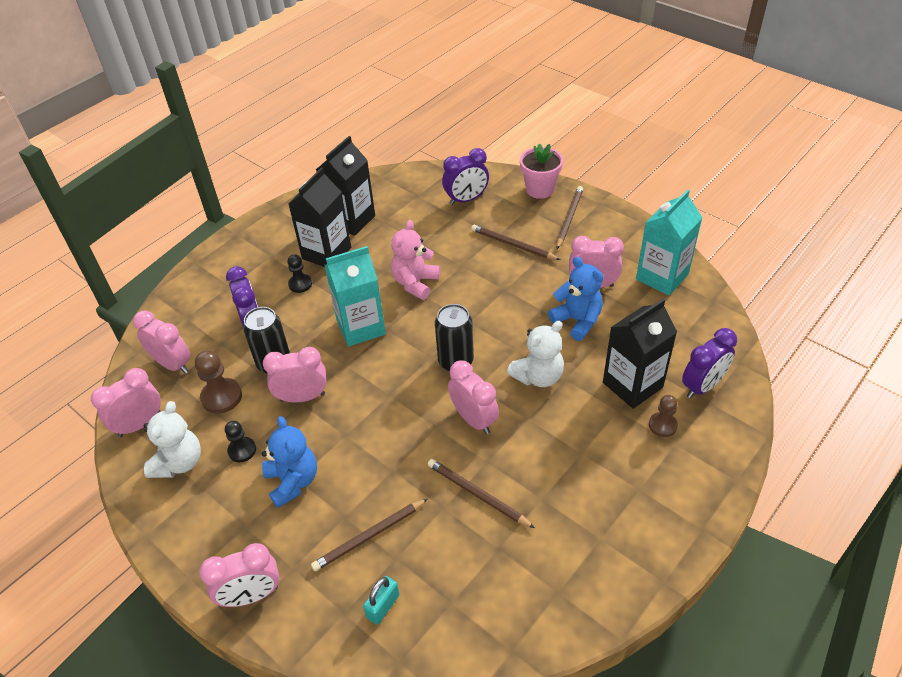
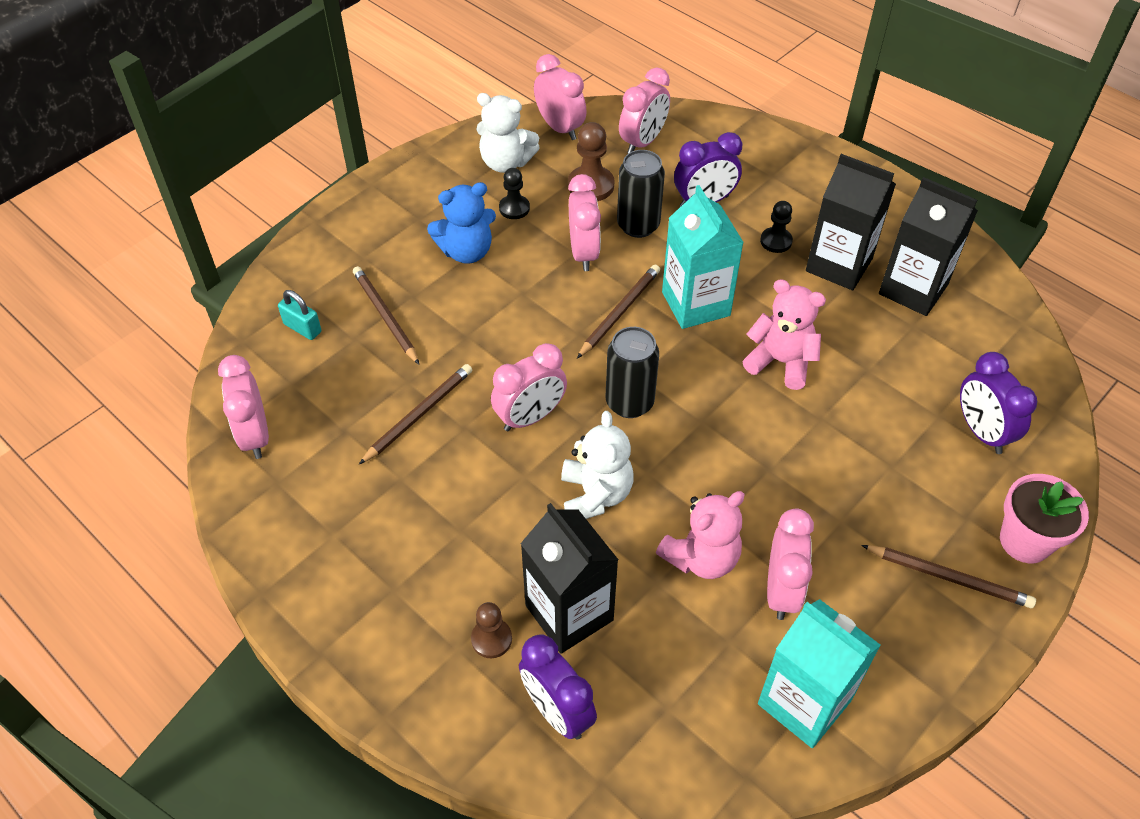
camera: 90 degrees right, 5 degrees up
(251, 595) = (341, 229): pink clock -> pink clock (255, 435)
(513, 245) = (872, 488): brown pencil -> brown pencil (619, 312)
(538, 376) = (595, 495): white teddy bear -> white teddy bear turned 150 degrees counterclockwise
(577, 321) = (701, 558): blue teddy bear -> pink teddy bear

